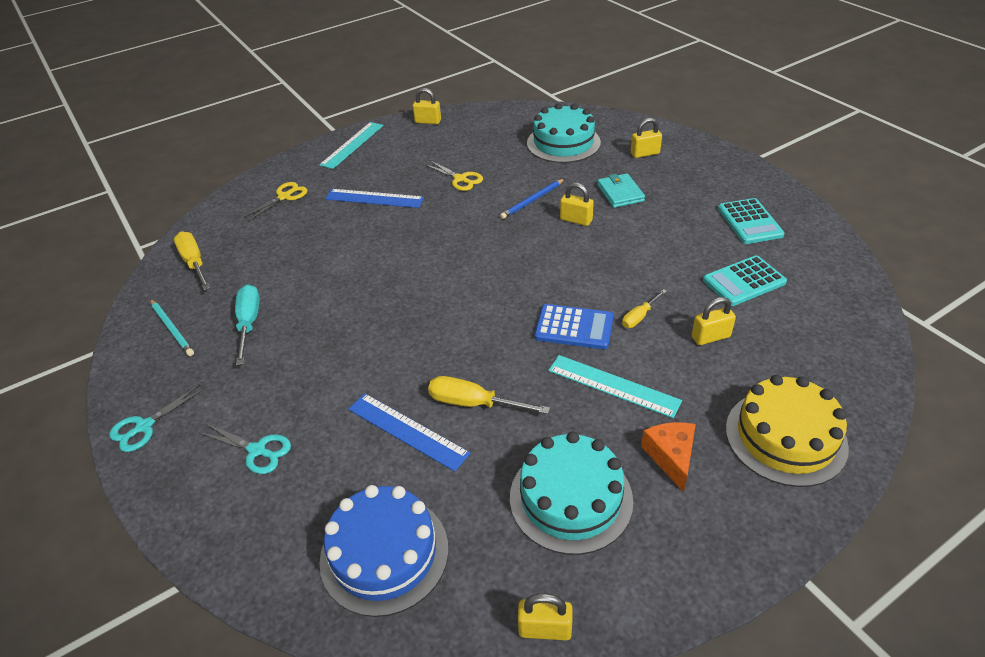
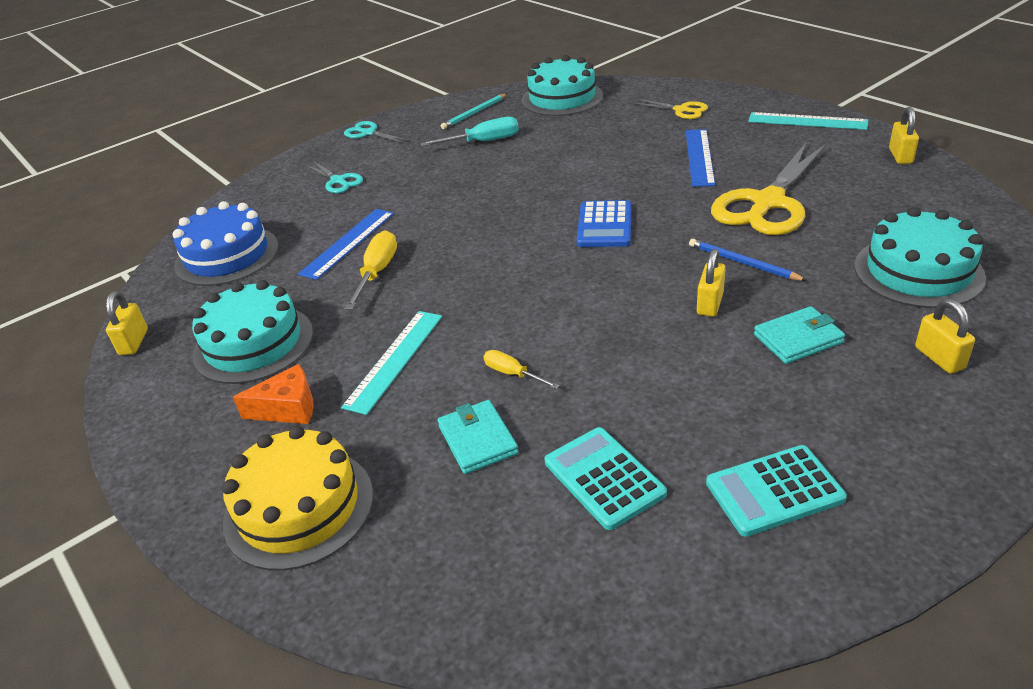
camera: 85 degrees right, 5 degrees down
(194, 263) = (562, 98): yellow screwdriver -> turquoise cake
(257, 450) = (338, 181): turquoise scissors -> turquoise scissors turned 60 degrees counterclockwise
(460, 179) = (768, 202): yellow scissors -> yellow scissors, size x2.05
(574, 327) = (489, 323): blue calculator -> blue calculator (604, 225)
(710, 337) = (477, 440): yellow padlock -> turquoise wallet

